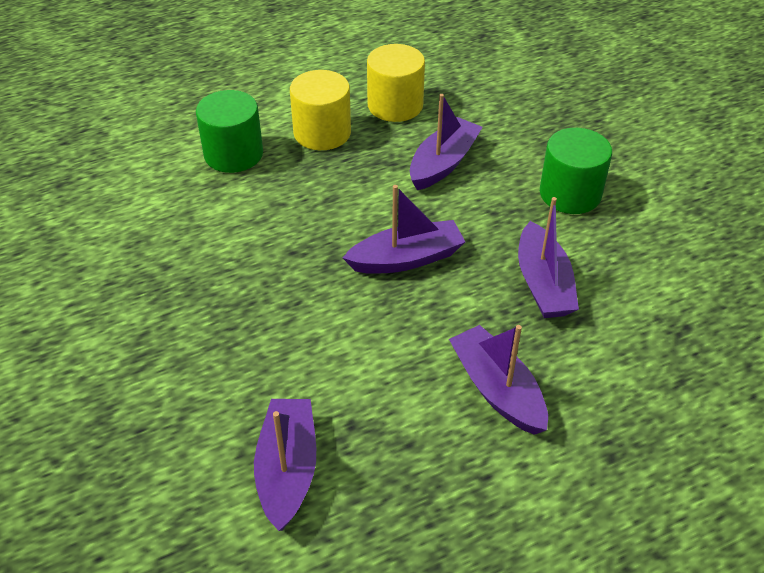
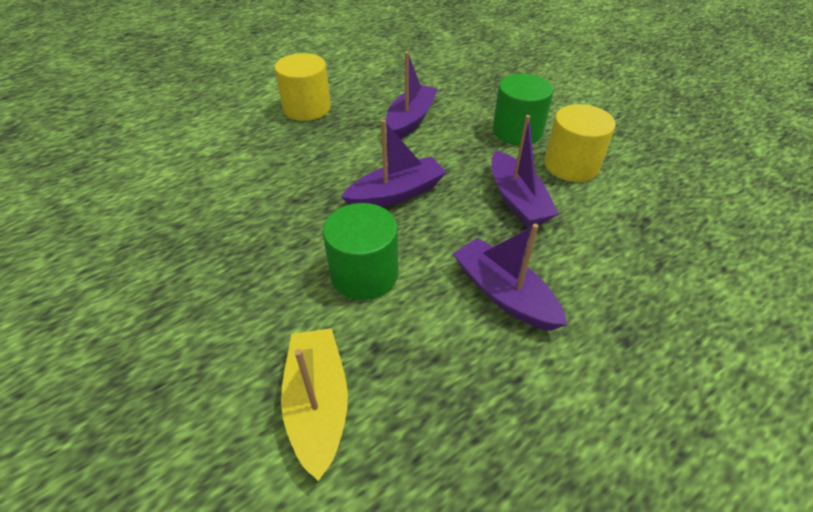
camera: 10 degrees left, 0 degrees up
(233, 154) = (233, 130): green cylinder -> green cylinder (364, 274)
(287, 470) = (318, 404): purple boat -> yellow boat
(395, 105) = (363, 84): yellow cylinder -> yellow cylinder (571, 165)

